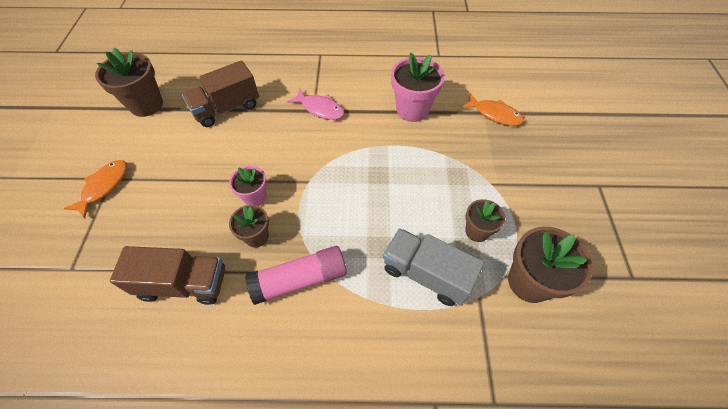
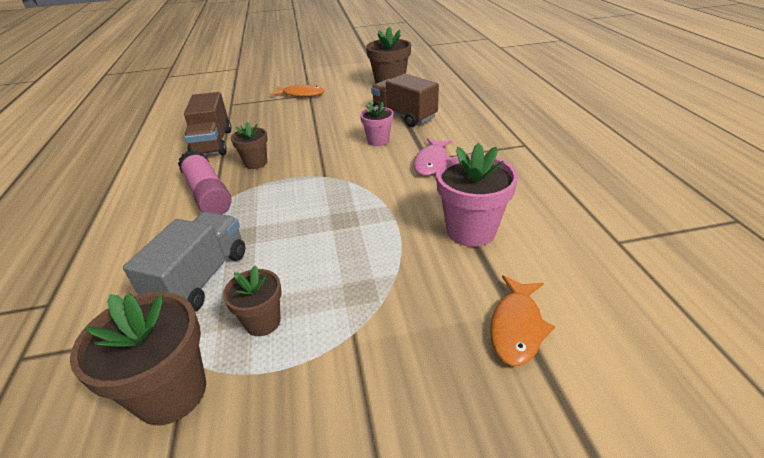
camera: 80 degrees right, 20 degrees down
(255, 197) = (299, 153): pink flower pot -> pink flower pot (378, 141)

